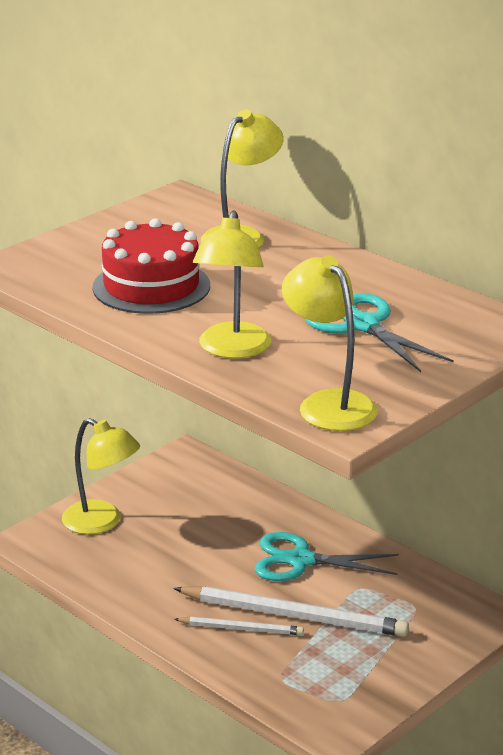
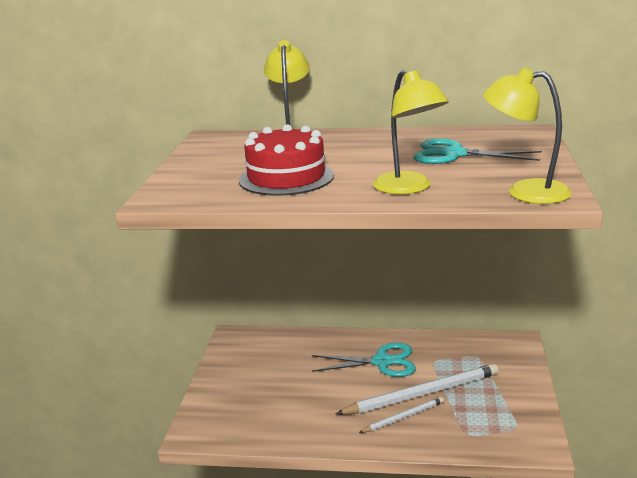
camera: 35 degrees left, 5 degrees down
(102, 522) = (230, 398): yellow lamp -> none
(300, 560) = (382, 362): turquoise scissors -> turquoise scissors turned 150 degrees counterclockwise

